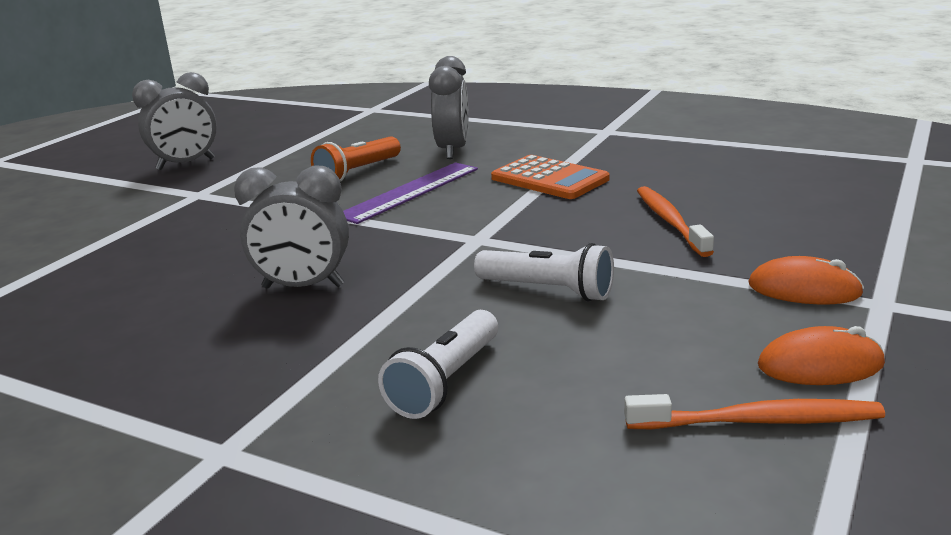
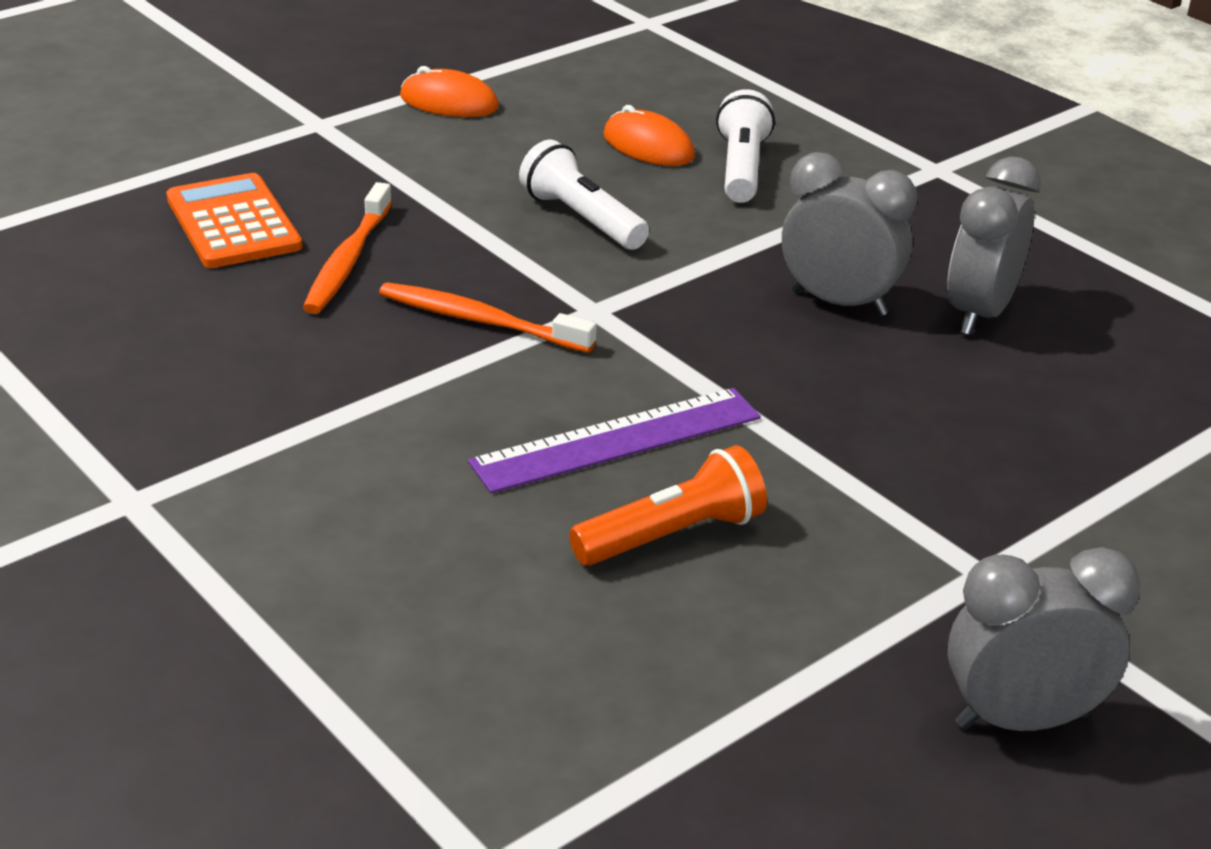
camera: 160 degrees left, 10 degrees up
(446, 381) = (741, 168): white flashlight -> white flashlight turned 45 degrees counterclockwise
(453, 151) = (458, 544): grey clock -> grey clock (980, 313)
(549, 179) = (388, 393): orange calculator -> orange calculator (233, 223)
(758, 421) = (544, 88): orange toothbrush -> orange toothbrush (480, 321)
(804, 289) = (356, 151): orange mouse -> orange mouse (648, 146)

